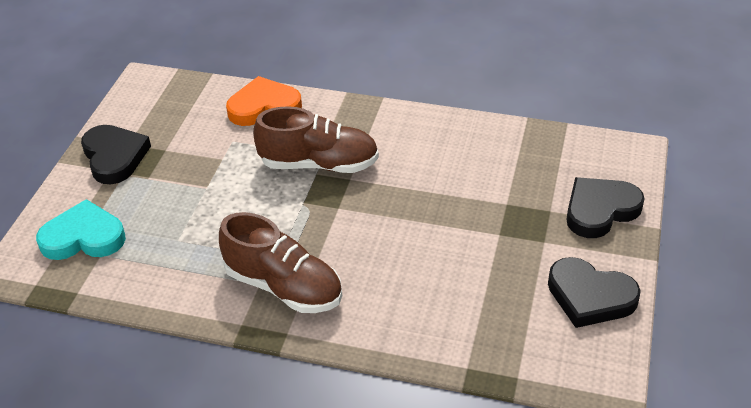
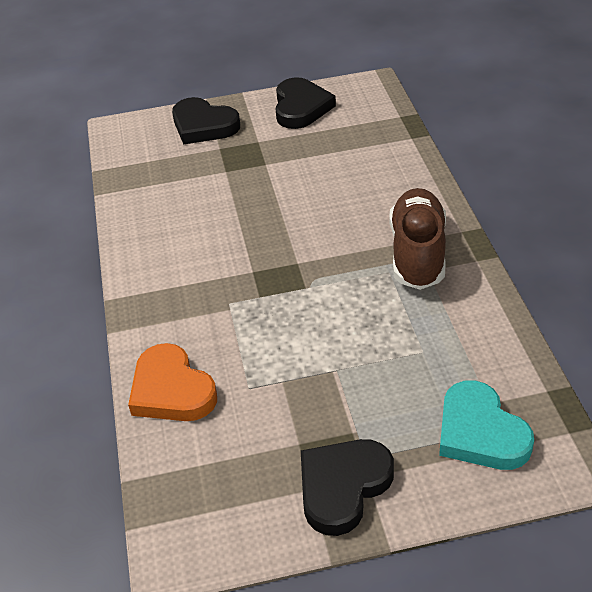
camera: 115 degrees left, 0 degrees up
(319, 164) = (245, 300): brown shoe -> none

